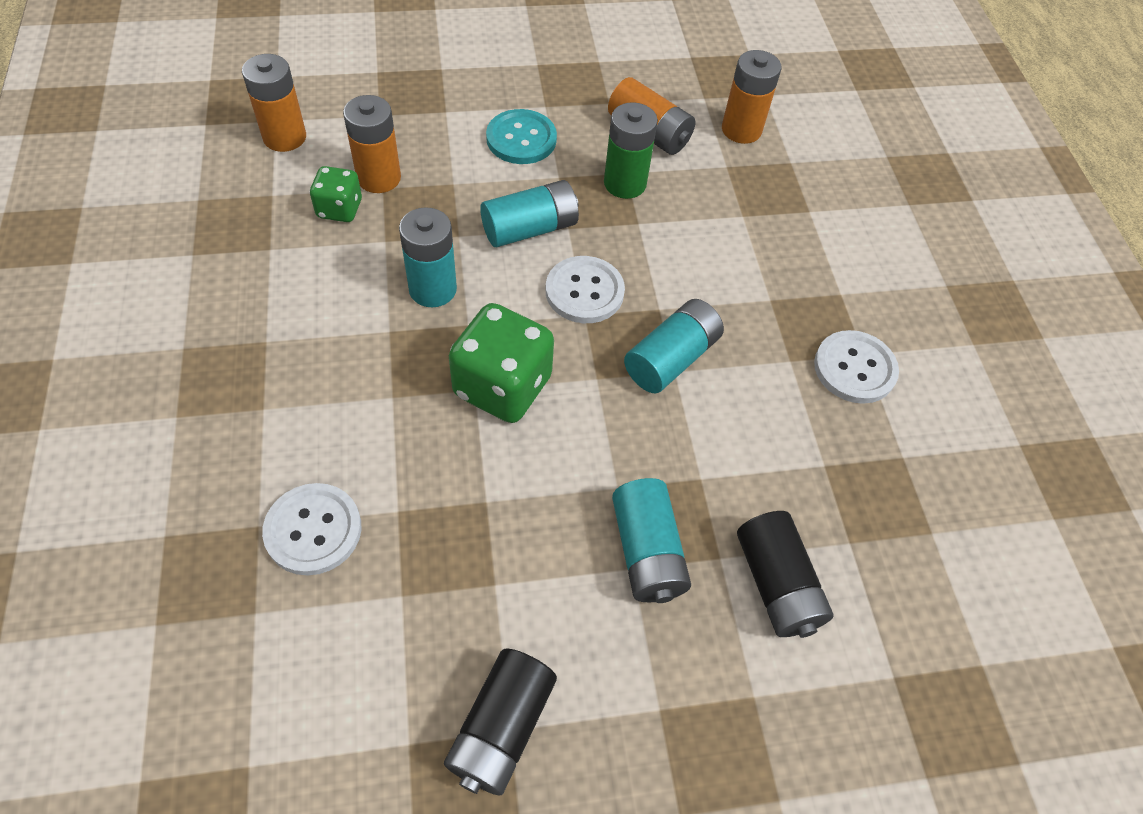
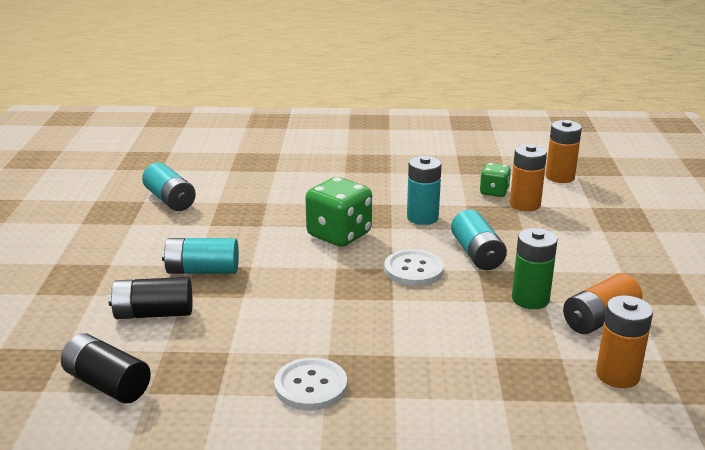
camera: 105 degrees right, 30 degrees down
(313, 530) = (266, 182): white button -> none
(501, 728) = (134, 221): black battery -> black battery (107, 384)
(521, 139) = (576, 258): turquoise button -> none
(671, 359) = (344, 298): turquoise battery -> turquoise battery (170, 200)

